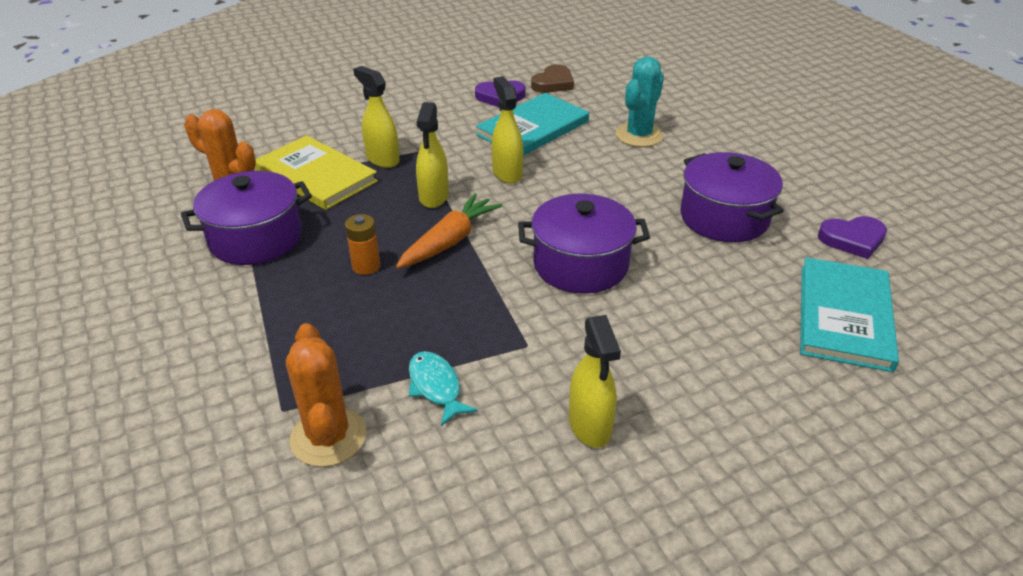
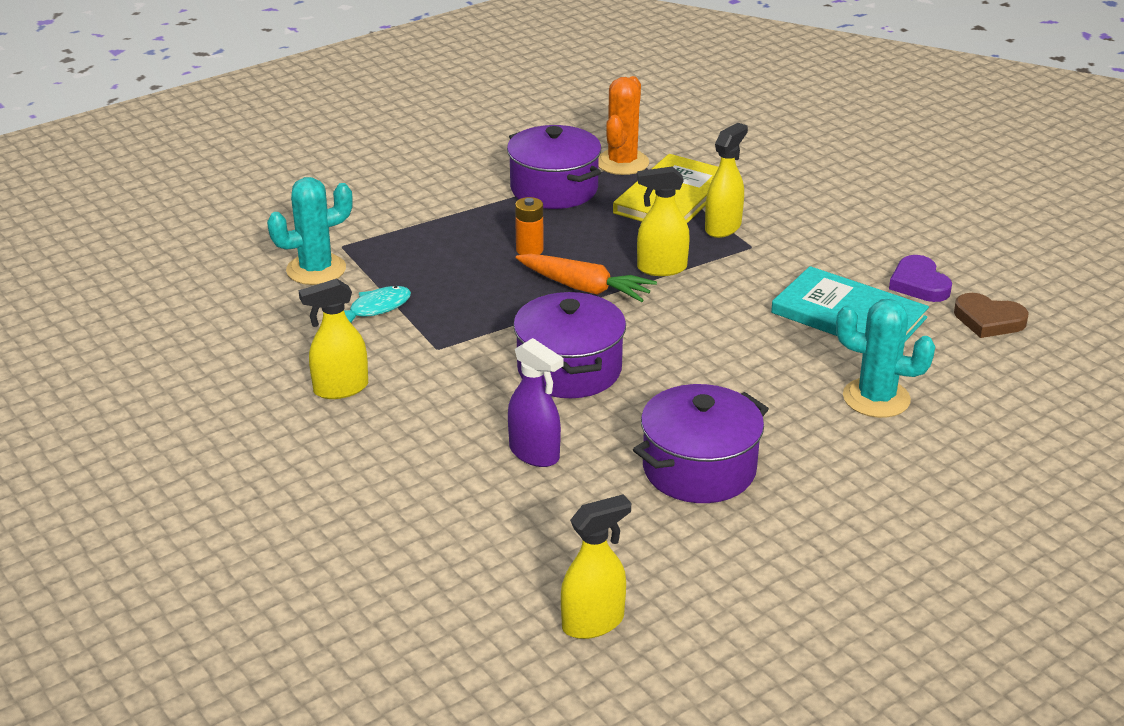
camera: 80 degrees right, 5 degrees down
(328, 437) = (316, 270): orange cactus -> turquoise cactus
(507, 173) = (731, 308): yellow spray bottle -> yellow spray bottle (593, 622)
(706, 298) = (534, 453): none -> purple spray bottle
(844, 316) = (526, 553): turquoise book -> none
(852, 239) = (689, 576): purple heart -> none

